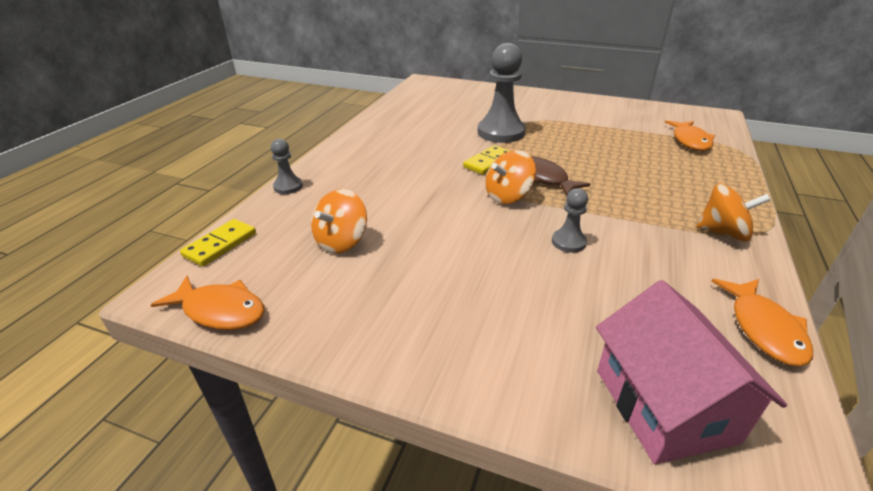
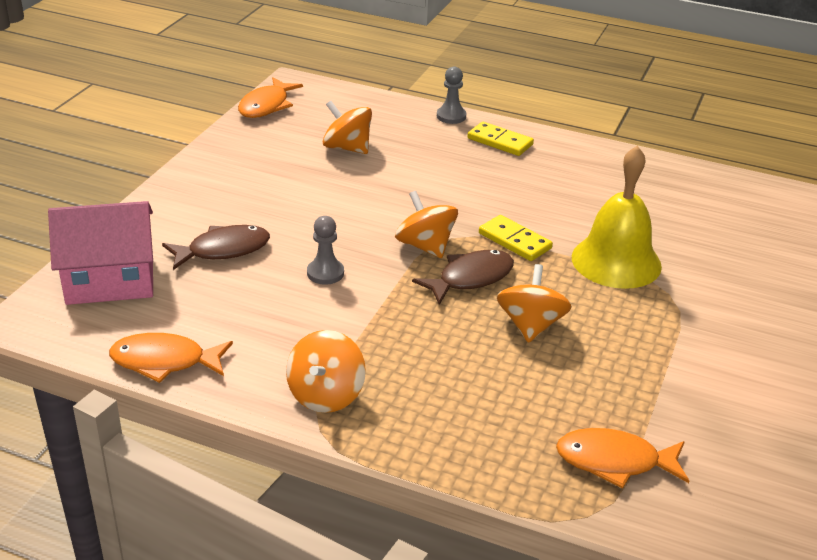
camera: 90 degrees right, 0 degrees up
(220, 245) = (351, 96): yellow domino -> yellow domino (500, 142)
(501, 132) = (616, 261): grey pawn -> yellow bell
(559, 311) = (223, 250): none -> brown fish
(586, 159) = (530, 325): none -> orange spinning top

